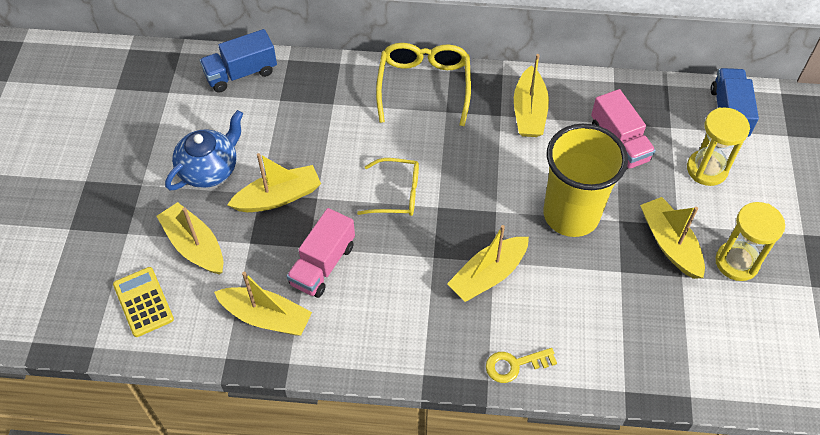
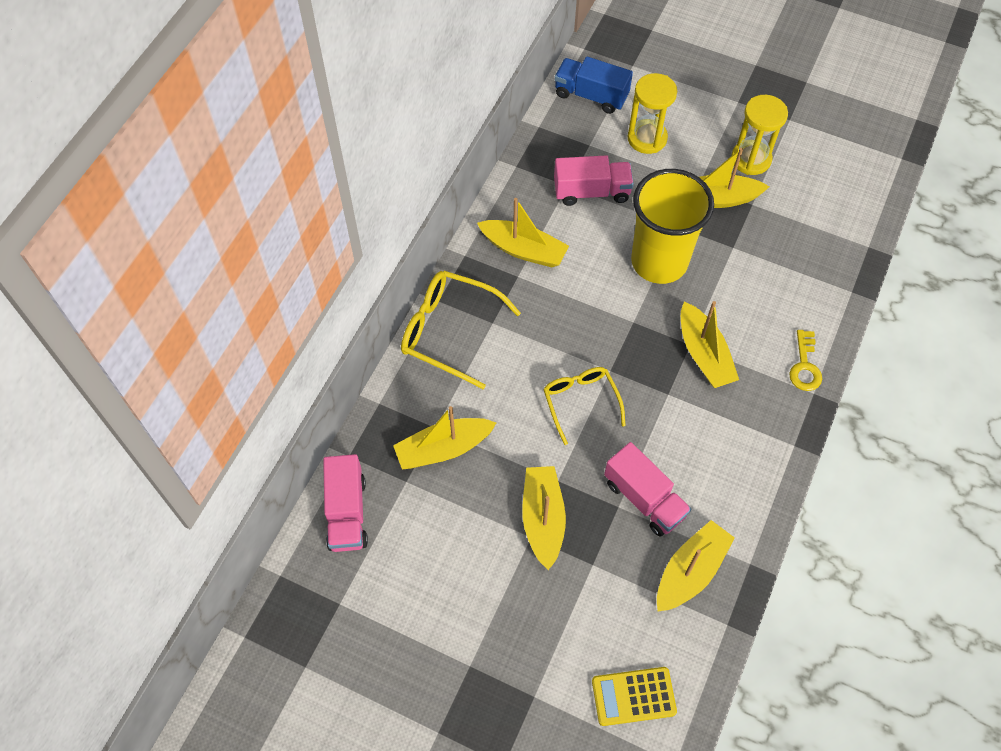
camera: 70 degrees left, 5 degrees up
(194, 246) = (577, 624): yellow boat -> yellow boat (443, 449)
(210, 169) = (477, 582): blue teapot -> none
(241, 73) = (347, 513): blue truck -> pink truck
(397, 194) = (580, 402): yellow glasses -> yellow glasses turned 45 degrees counterclockwise

